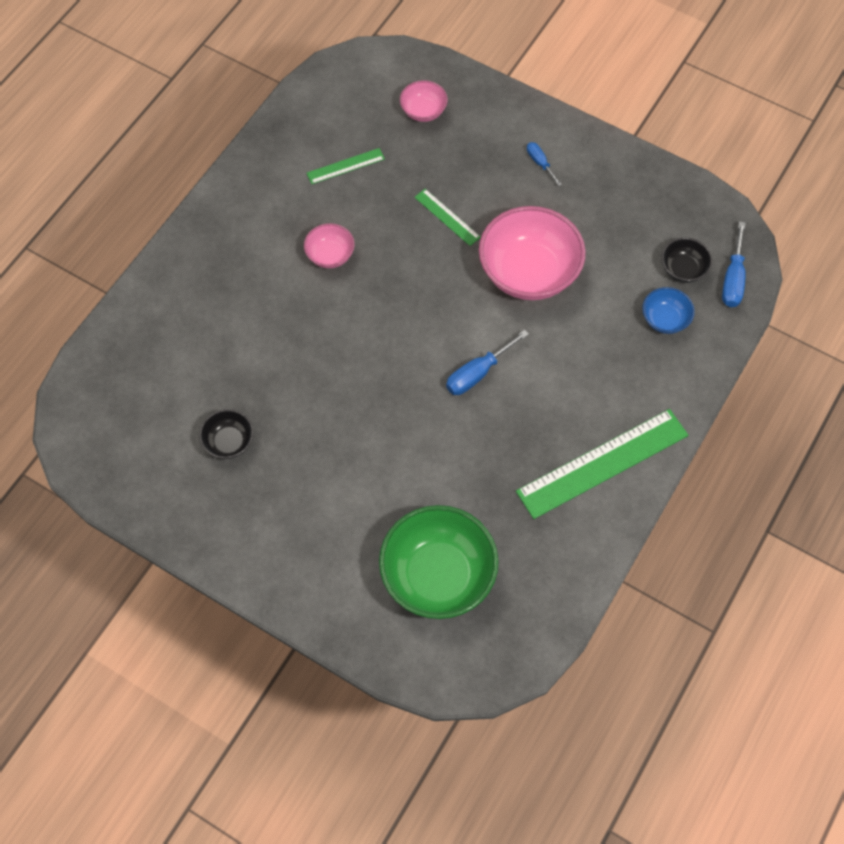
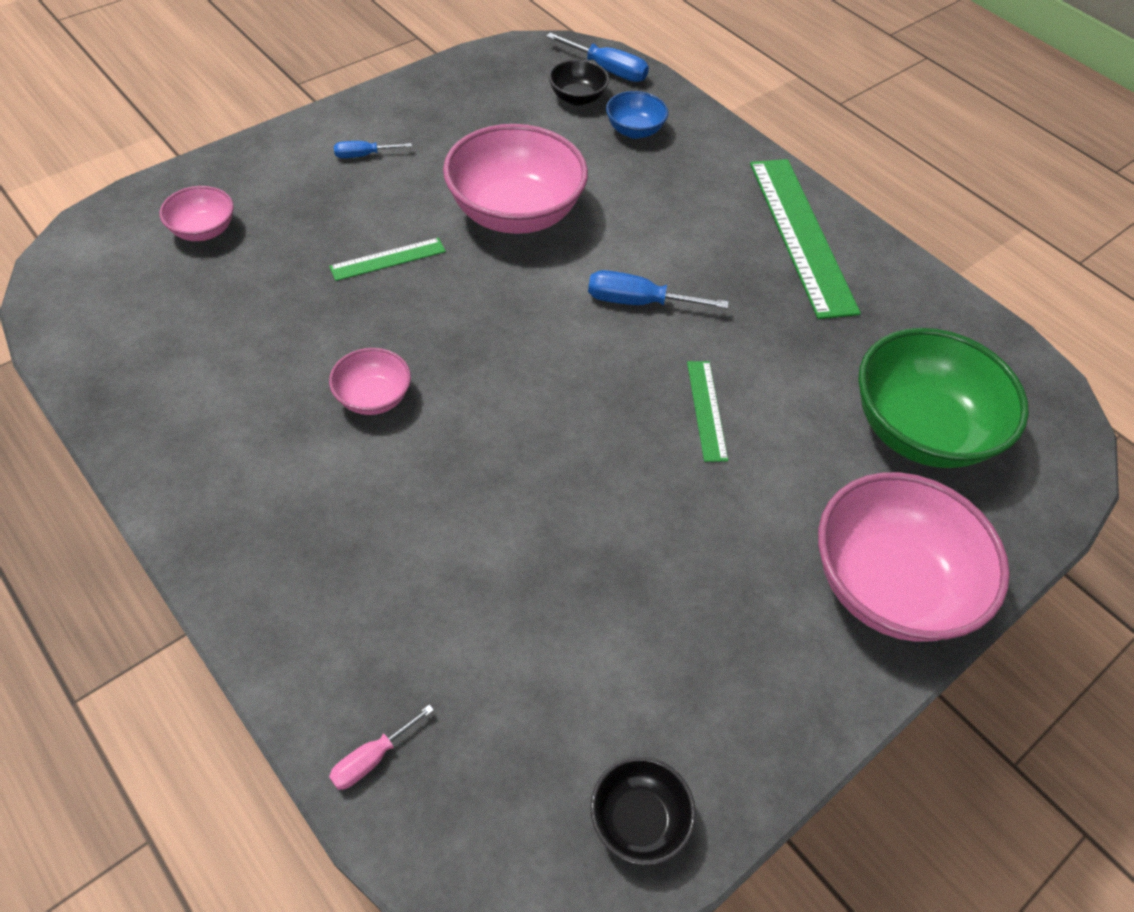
camera: 75 degrees left, 10 degrees down
(111, 343) = (372, 758): none -> pink screwdriver
(229, 442) = (640, 621): black bowl -> black bowl (638, 820)
(302, 573) = (889, 585): none -> pink bowl
(345, 166) = (232, 336): green ruler -> green ruler (706, 410)
(478, 373) = (638, 302): blue screwdriver -> blue screwdriver turned 120 degrees clockwise

